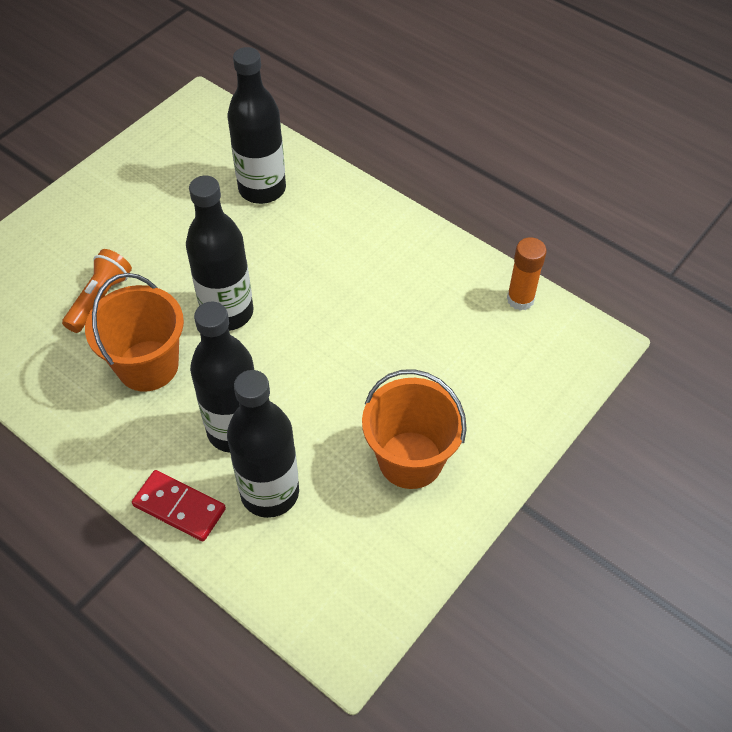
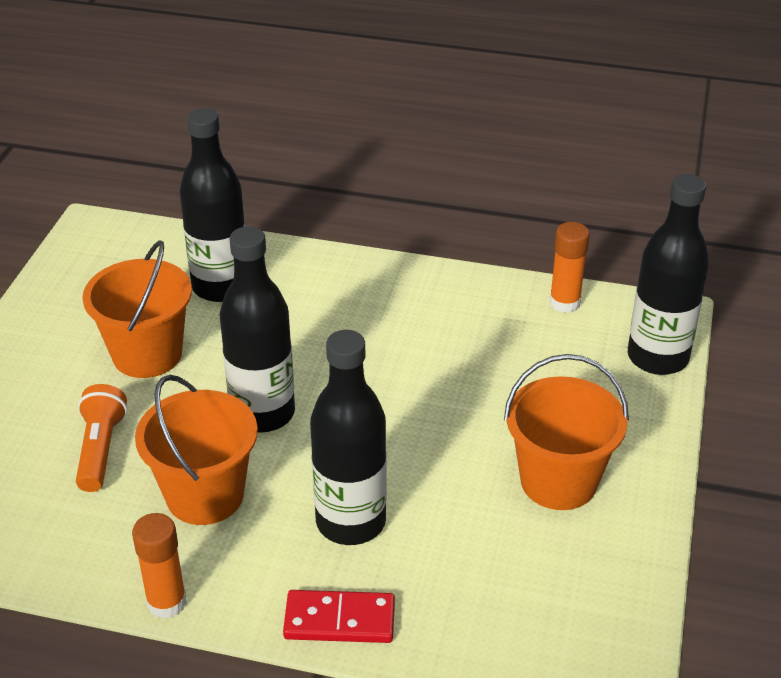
camera: 25 degrees left, 15 degrees down
(73, 441) = (166, 602): none -> orange glue stick
(176, 230) = (147, 354): none -> orange bucket
(270, 493) = (432, 567): black bottle -> black bottle (657, 357)

